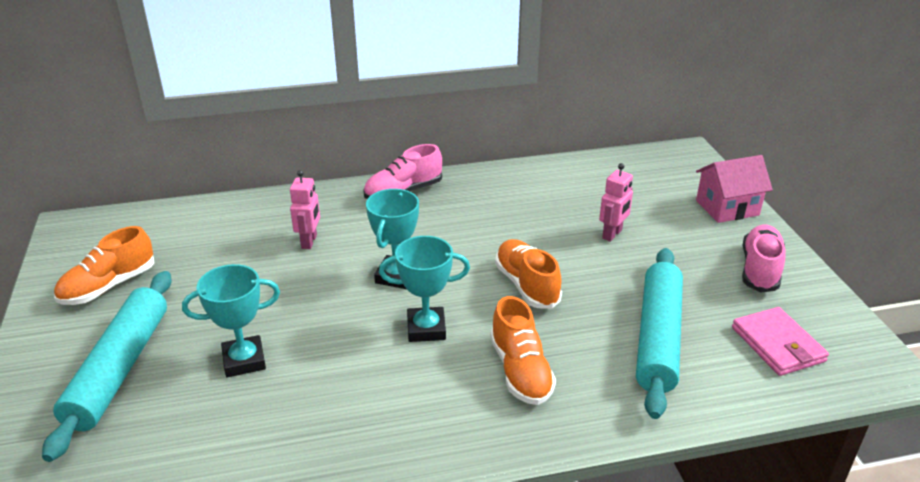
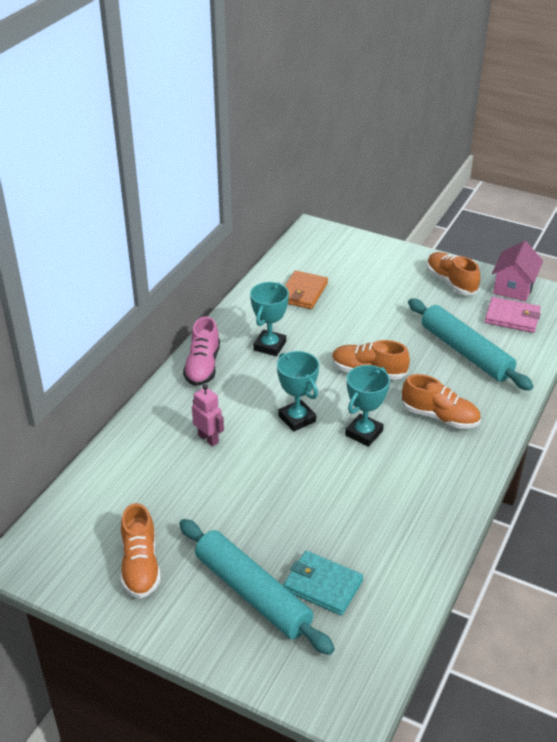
camera: 50 degrees left, 5 degrees up
(165, 411) = (322, 585): none -> turquoise wallet
(244, 360) = (309, 527): turquoise trophy -> turquoise trophy (269, 346)
(585, 191) = (303, 292): none -> orange wallet
(612, 234) = (359, 310): pink robot -> none
(727, 208) = (385, 254): pink house -> pink house (513, 287)
(760, 269) = (451, 282): pink shoe -> orange shoe

